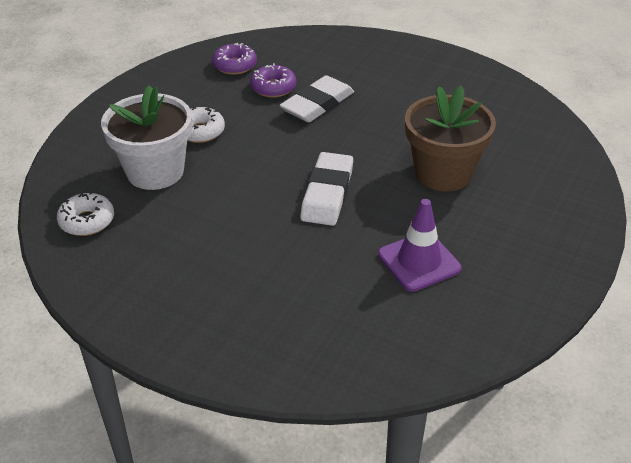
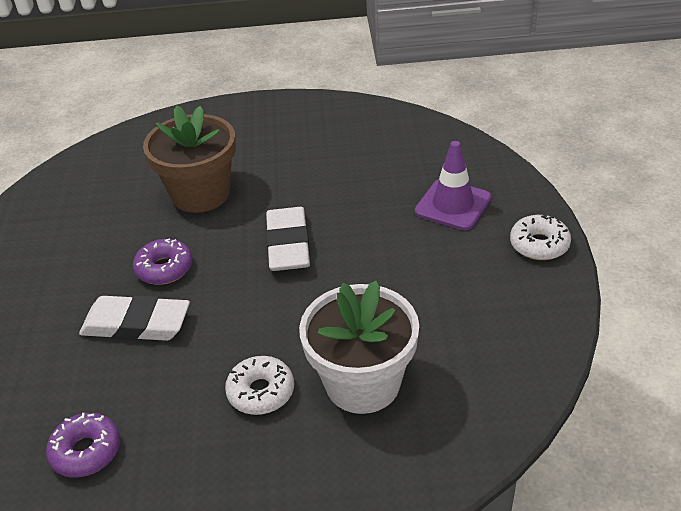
camera: 120 degrees left, 0 degrees up
(87, 221) = (484, 383): white donut -> white donut (539, 245)
(273, 87) = (122, 380): purple donut -> purple donut (164, 268)
(327, 193) = (288, 244): white eraser -> white eraser turned 75 degrees counterclockwise
(419, 261) = (328, 164): purple traffic cone -> purple traffic cone (453, 205)

